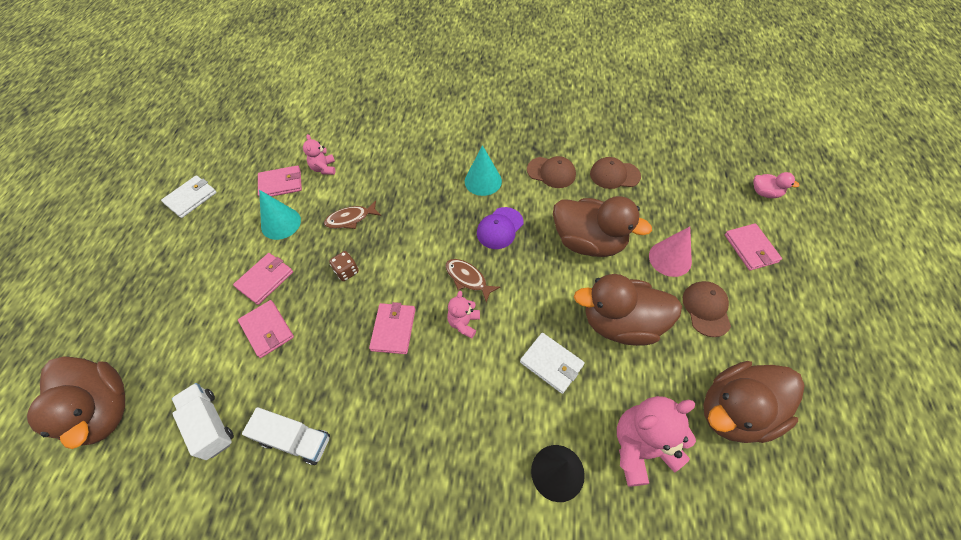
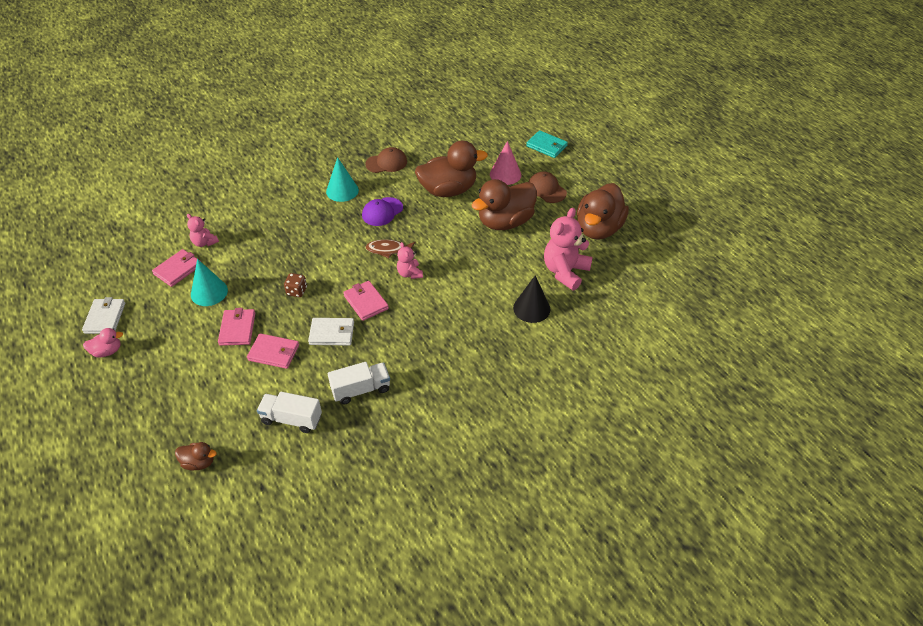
camera: 40 degrees left, 10 degrees down
(103, 410) = (199, 462): brown duck -> brown duck, size x0.45
(350, 219) = (264, 261): brown fish -> none
(500, 228) = (382, 212): purple cap -> purple cap turned 45 degrees clockwise
(551, 363) = (483, 263): white wallet -> white wallet (332, 333)
(614, 175) = (431, 144): brown cap -> none
(751, 248) = (546, 146): pink wallet -> turquoise wallet
(765, 193) = (531, 112): pink duck -> pink duck (107, 351)

